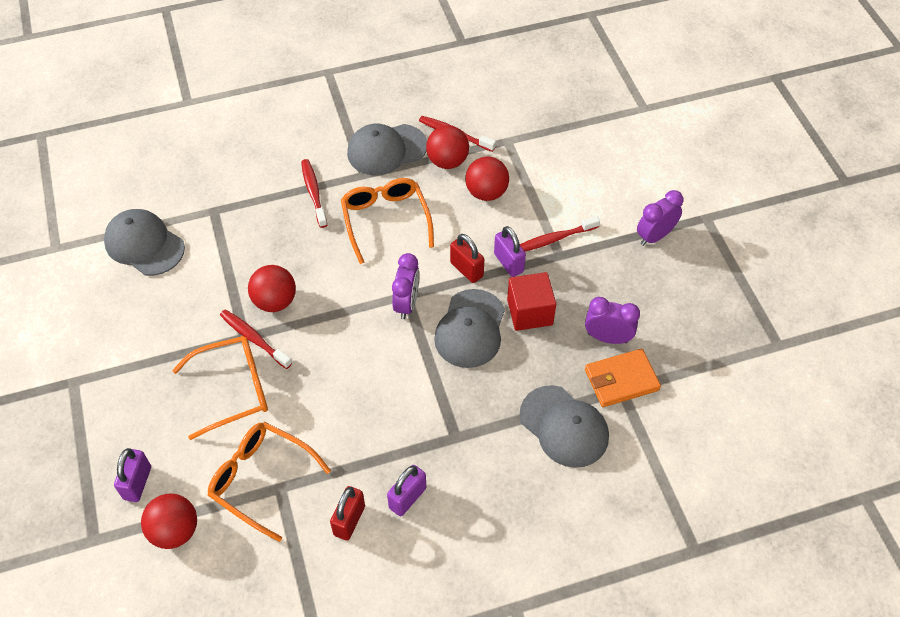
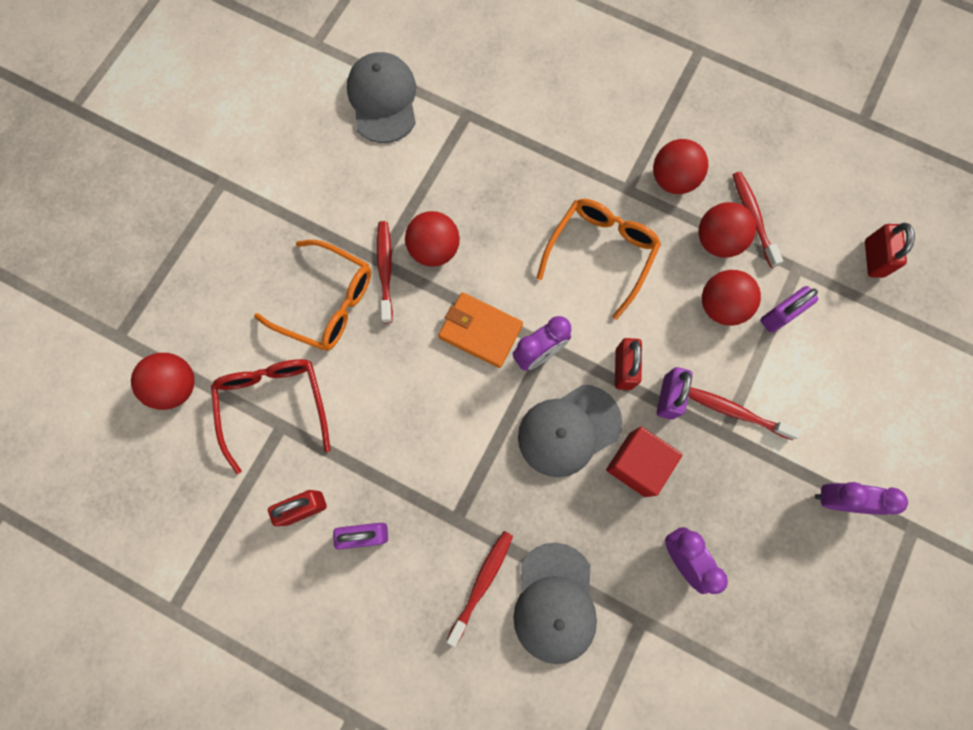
camera: 45 degrees right, 20 degrees up
(137, 483) = (187, 318): purple padlock -> purple padlock (779, 315)
(262, 480) = (274, 406): orange glasses -> red glasses
(313, 192) = (566, 169): red toothbrush -> red toothbrush (482, 583)
(386, 149) = (673, 180): grey cap -> red ball
(542, 104) = (873, 258): none -> red padlock
(621, 380) = (651, 611): orange wallet -> orange wallet (480, 331)

